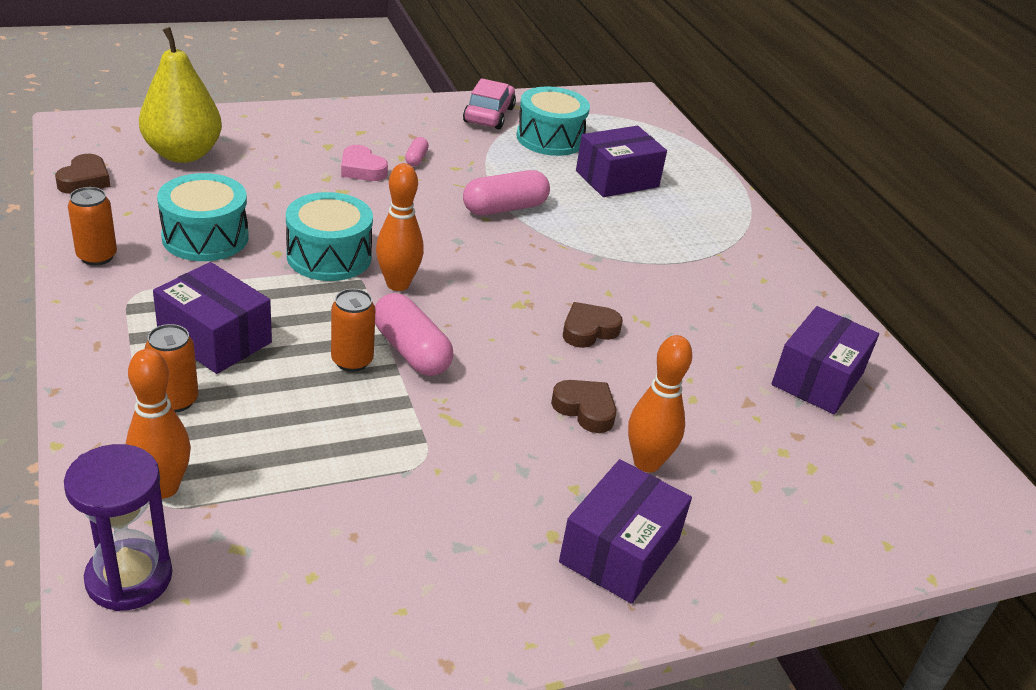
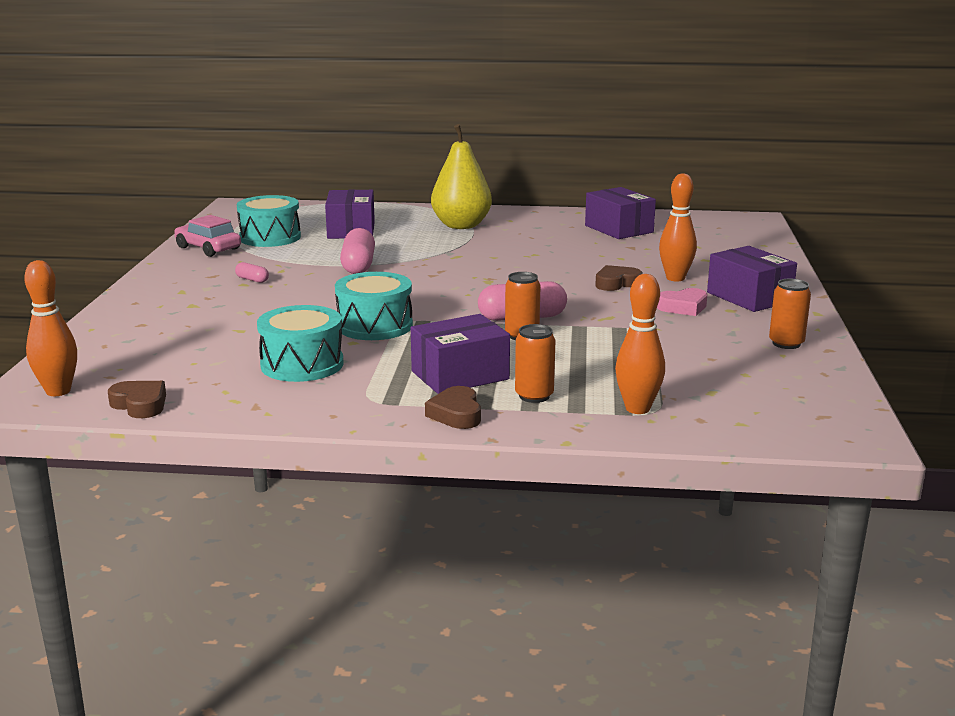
camera: 60 degrees left, 15 degrees down
(97, 256) = (293, 409): orange can -> orange can (786, 343)
(129, 578) = (729, 427): purple hourglass -> none
(183, 154) = (138, 359): yellow pear -> yellow pear (461, 225)
(362, 169) = (248, 299): pink heart -> pink heart (683, 307)
(398, 284) = (433, 310): orange bowling pin -> orange bowling pin (58, 391)
(588, 330) = (533, 268): brown heart -> brown heart (456, 414)

